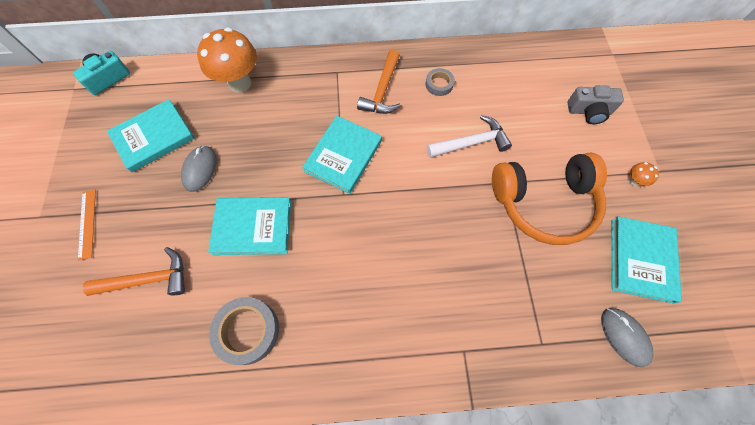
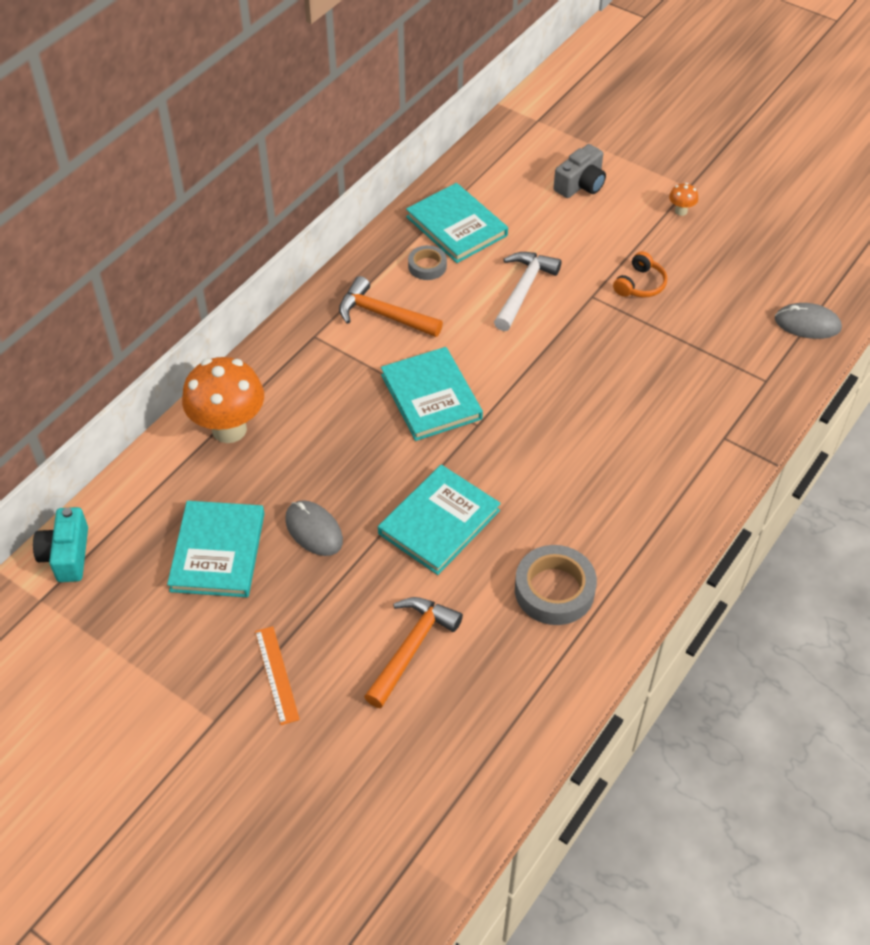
camera: 50 degrees left, 15 degrees down
(87, 223) = (276, 675): orange ruler -> orange ruler turned 45 degrees clockwise
(382, 91) = (383, 315): orange hammer -> orange hammer turned 150 degrees clockwise
(544, 202) = (640, 284): orange headphones -> orange headphones, size x0.42
(641, 260) = (755, 263): turquoise book -> turquoise book (456, 226)

